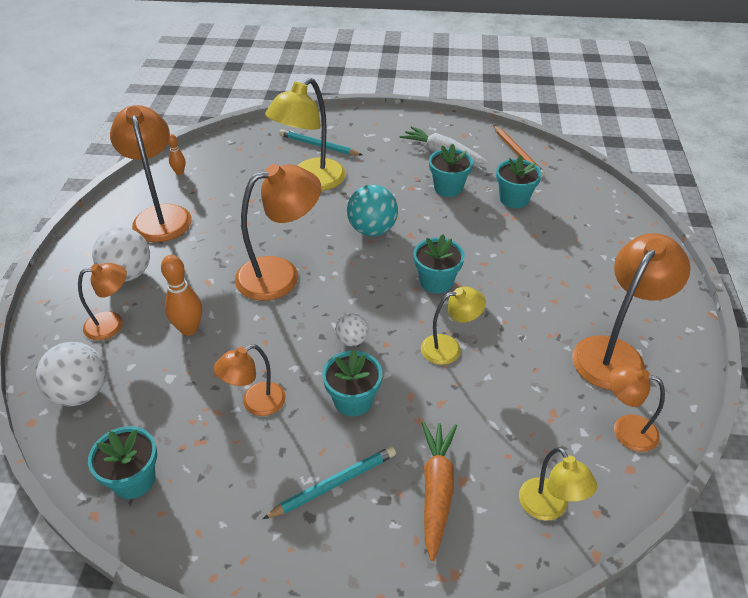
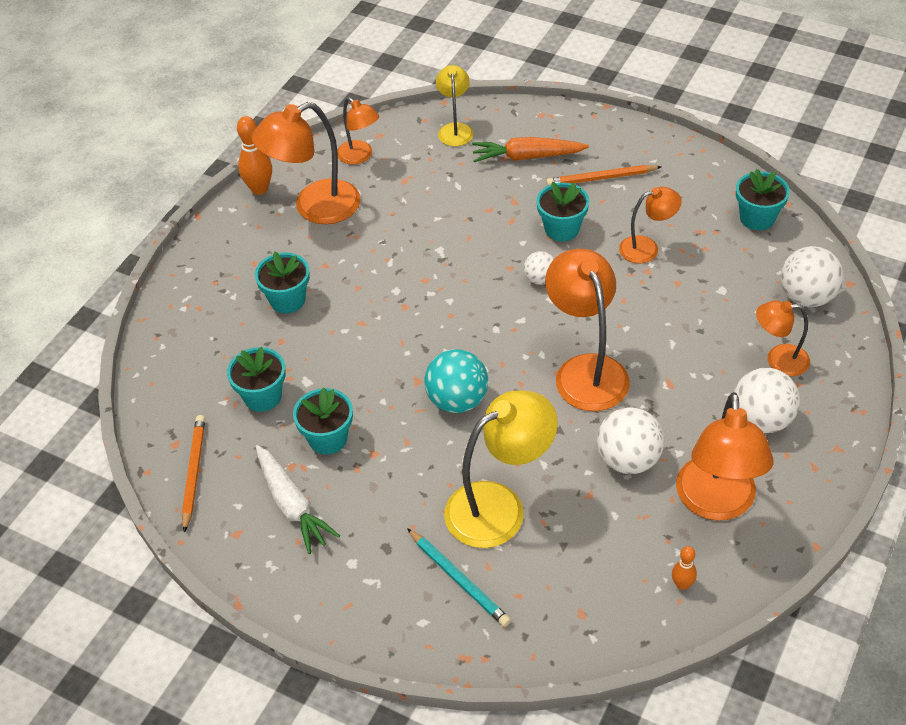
camera: 155 degrees left, 5 degrees up
(189, 329) = (697, 333): orange bowling pin -> orange bowling pin (259, 189)
(229, 225) = (628, 460): none -> white ball
(280, 274) = (586, 370): orange lamp -> orange lamp turned 75 degrees clockwise
(333, 484) = (601, 178): turquoise pencil -> orange pencil
(436, 282) = (425, 315): turquoise flower pot -> turquoise flower pot (287, 300)
(436, 490) = (527, 157): orange carrot -> orange carrot turned 60 degrees clockwise
(449, 348) = (454, 249): yellow lamp -> none

